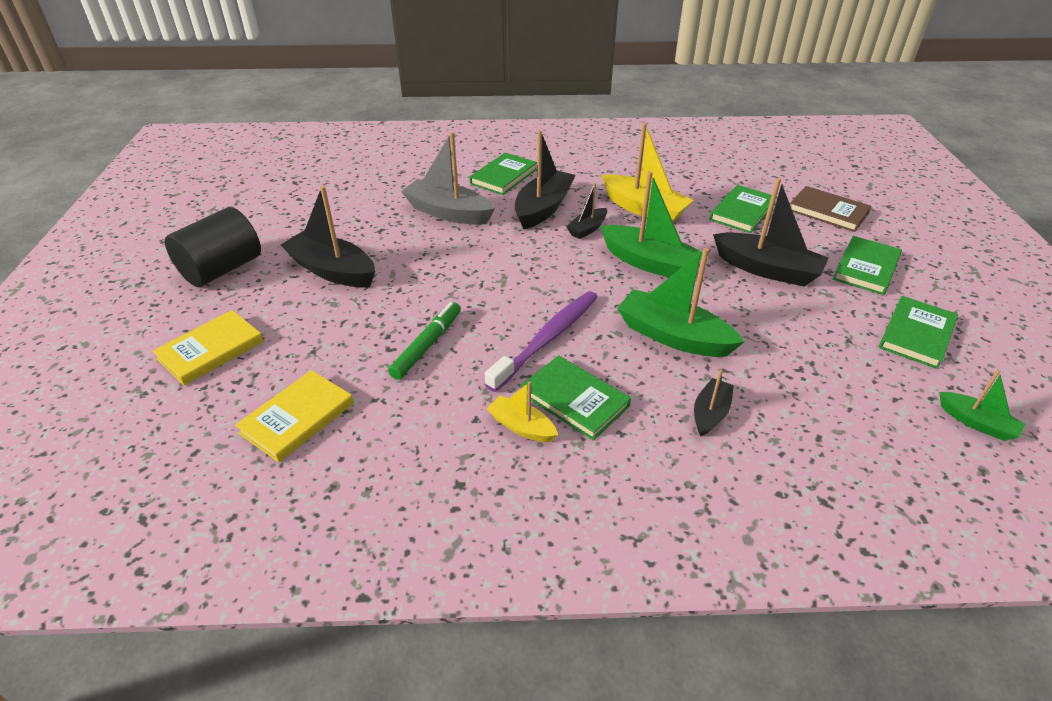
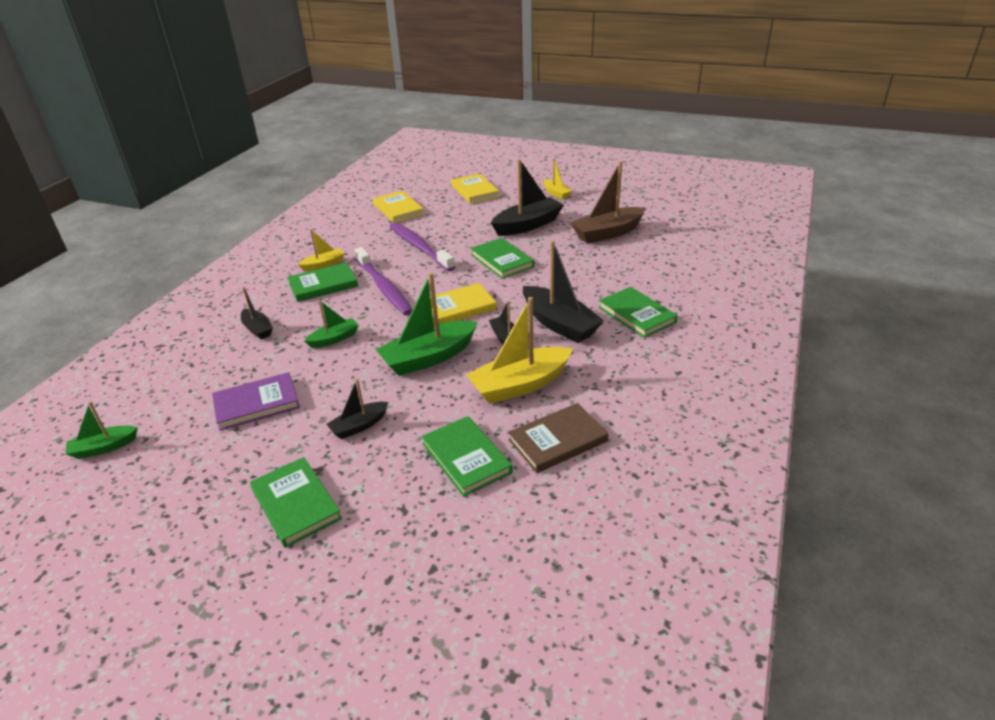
camera: 115 degrees right, 5 degrees down
(222, 269) = (556, 193): black cylinder -> yellow boat
(342, 213) = (607, 233): none -> brown boat
(427, 345) = (419, 247): green marker -> purple toothbrush
(448, 213) = (581, 276): grey boat -> none
(554, 270) = (458, 307): none -> yellow book
(673, 336) = (334, 339): green boat -> green boat, size x0.54
(767, 269) = (359, 426): black boat -> black boat, size x0.54
(810, 343) = (257, 404): none -> purple book
(828, 212) = (413, 541): brown book -> brown book (558, 440)
(916, 335) = (194, 477): green book -> green book (502, 261)

